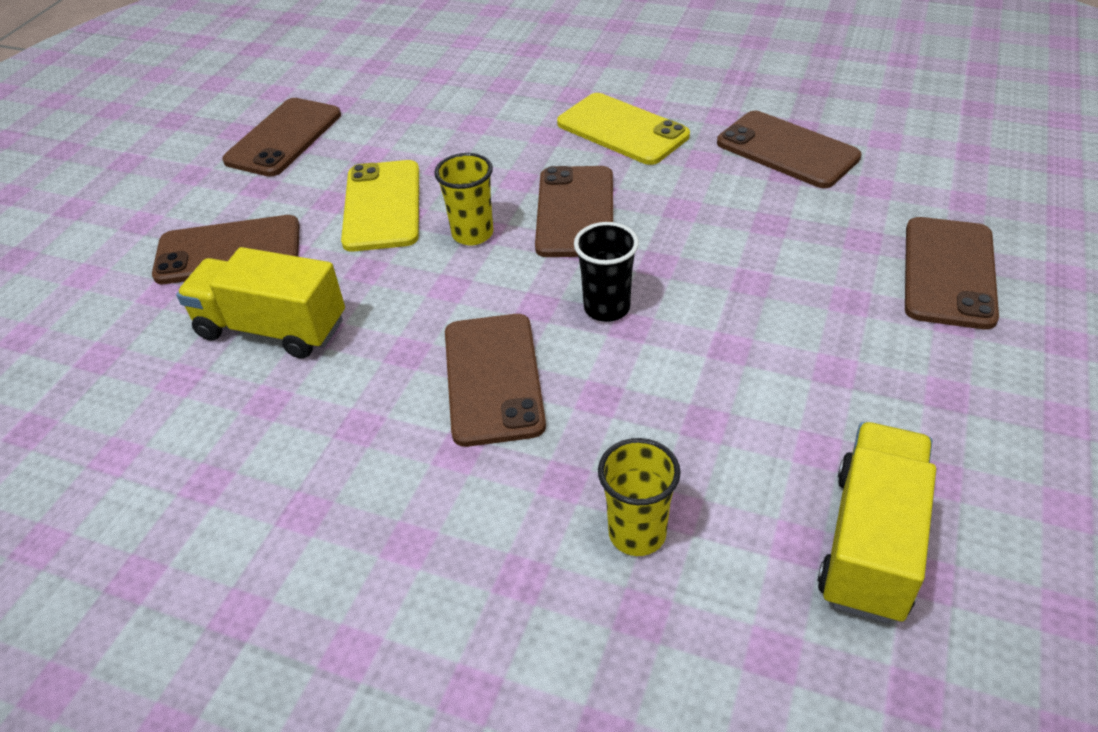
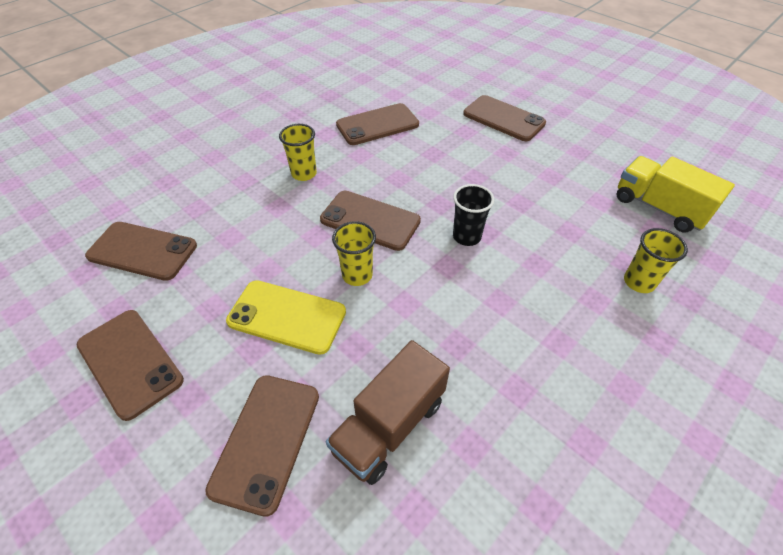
camera: 70 degrees left, 5 degrees up
(272, 328) = (389, 425): yellow truck -> brown truck
(493, 378) = (503, 306): brown phone -> brown phone (142, 251)
(622, 130) = (304, 174): yellow phone -> yellow cup

